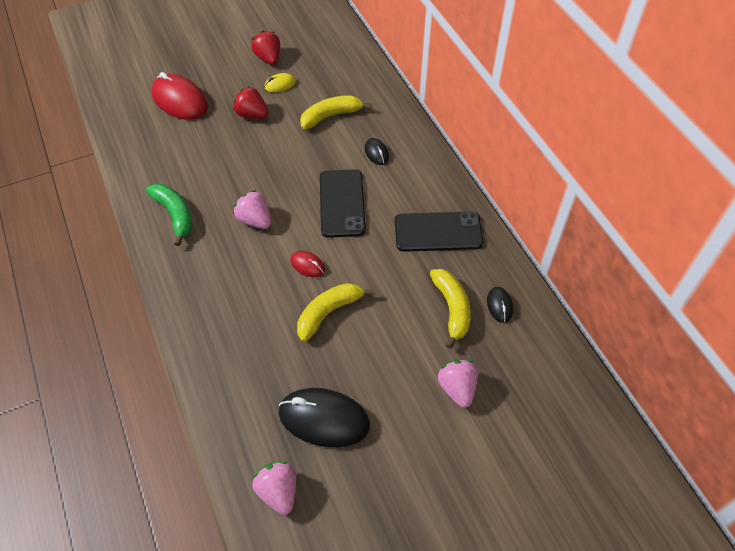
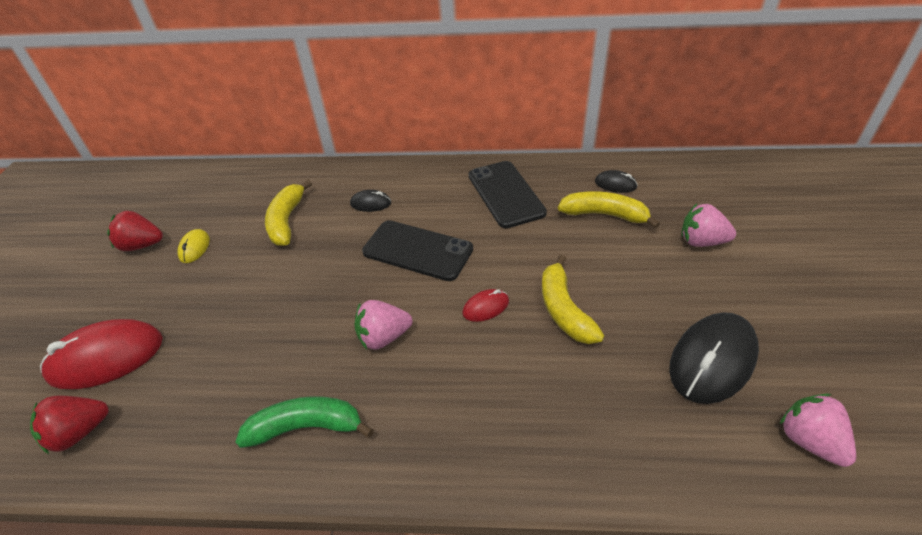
camera: 60 degrees left, 10 degrees down
(252, 114) = (213, 288): red strawberry -> red strawberry (79, 432)
(278, 491) = (809, 440): pink strawberry -> pink strawberry turned 60 degrees clockwise
(438, 232) = (505, 194): black phone -> black phone turned 45 degrees counterclockwise

